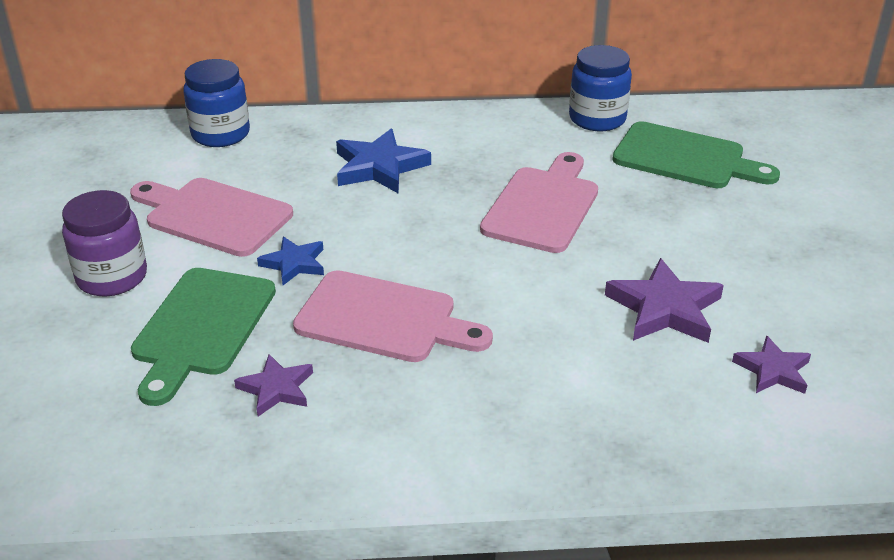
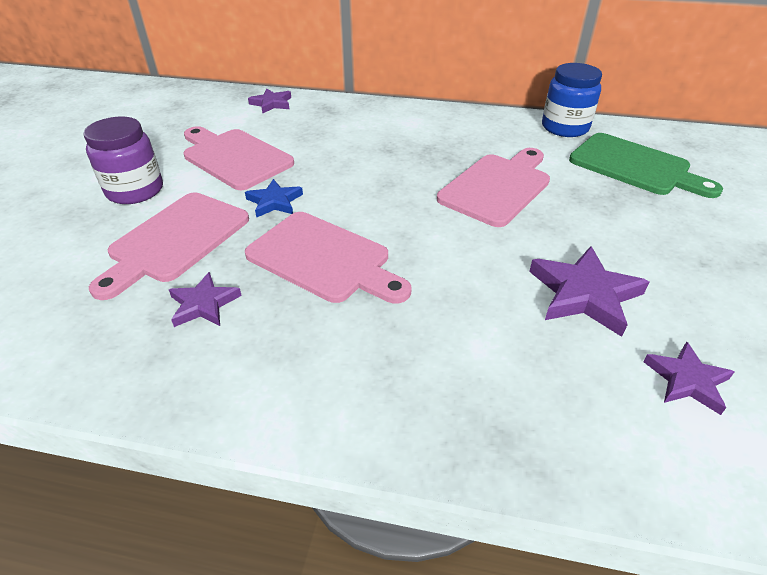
camera: 15 degrees right, 5 degrees up
(201, 327) = (175, 240): green cutting board -> pink cutting board
(220, 134) = (272, 104): blue jar -> purple star
(379, 167) = (376, 140): blue star -> none

